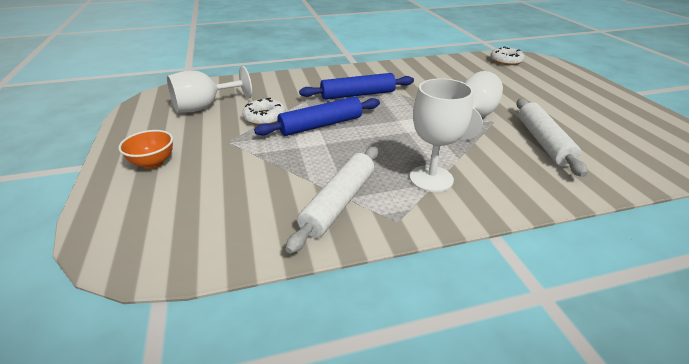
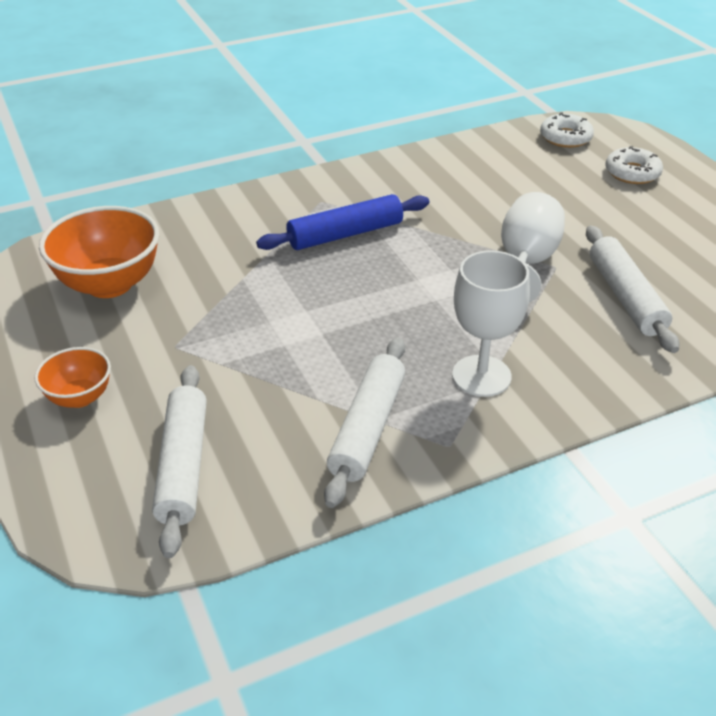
camera: 10 degrees left, 5 degrees up
(198, 211) = (183, 465): none -> white rolling pin
(205, 107) = (109, 284): white goblet -> orange bowl
(265, 117) = (214, 295): white donut -> white donut (632, 173)
(321, 125) = (305, 301): blue rolling pin -> none

